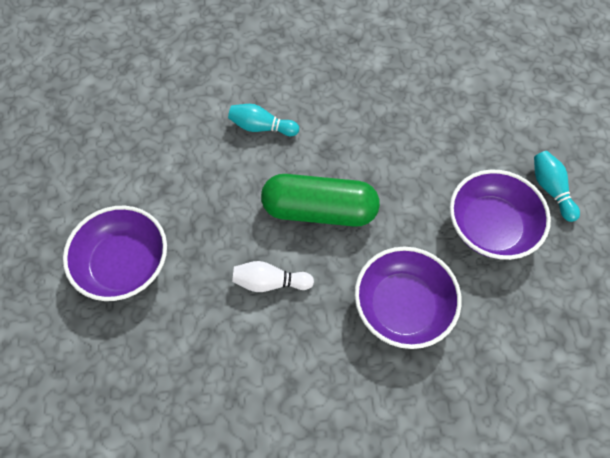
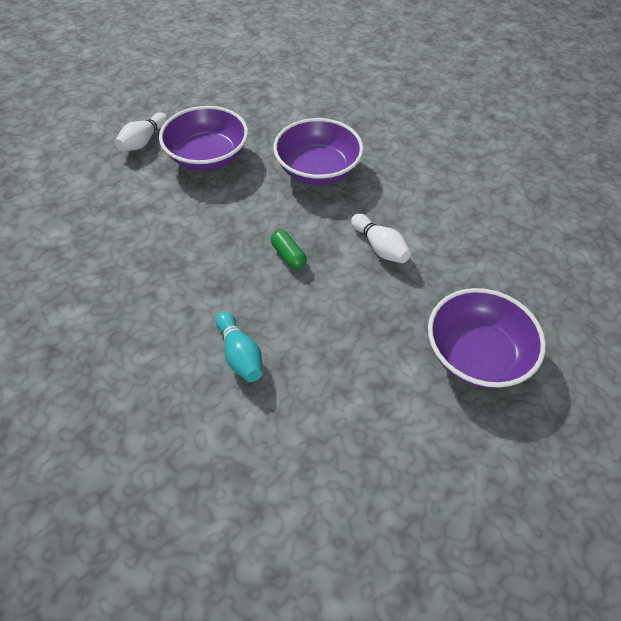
camera: 130 degrees left, 10 degrees down
(319, 210) = (288, 255): green capsule -> green capsule, size x0.42
(550, 189) = (143, 141): turquoise bowling pin -> white bowling pin

